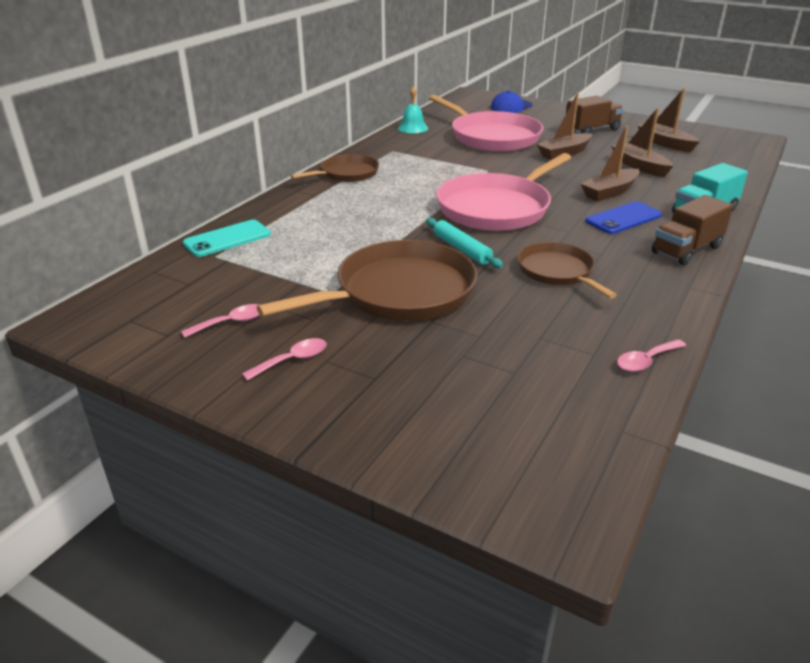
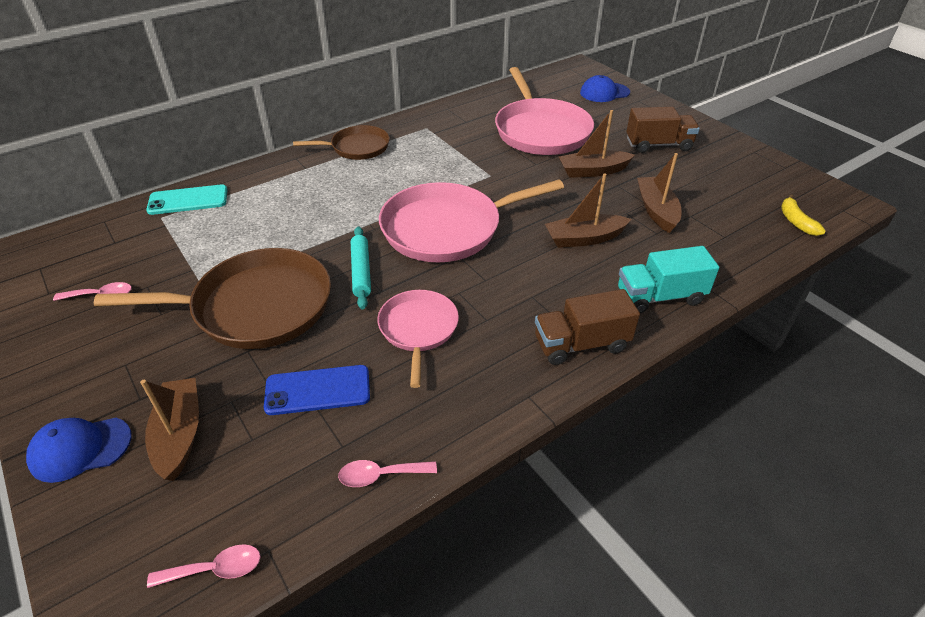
camera: 25 degrees right, 10 degrees up
(292, 360) = (102, 354): pink spoon -> pink spoon (215, 569)
(365, 426) = (80, 449): none -> blue cap
(413, 128) = (475, 102): turquoise bell -> none
(557, 272) = (418, 329): brown pan -> pink pan
(623, 218) = (560, 279): blue phone -> blue phone (318, 390)
(665, 143) = (723, 184): brown boat -> brown boat (179, 435)
(737, 154) = (796, 221): none -> yellow banana

